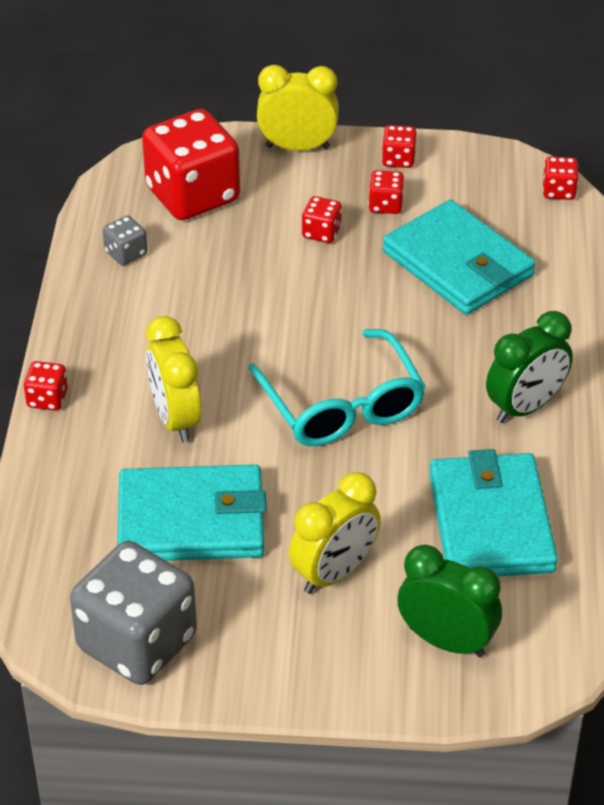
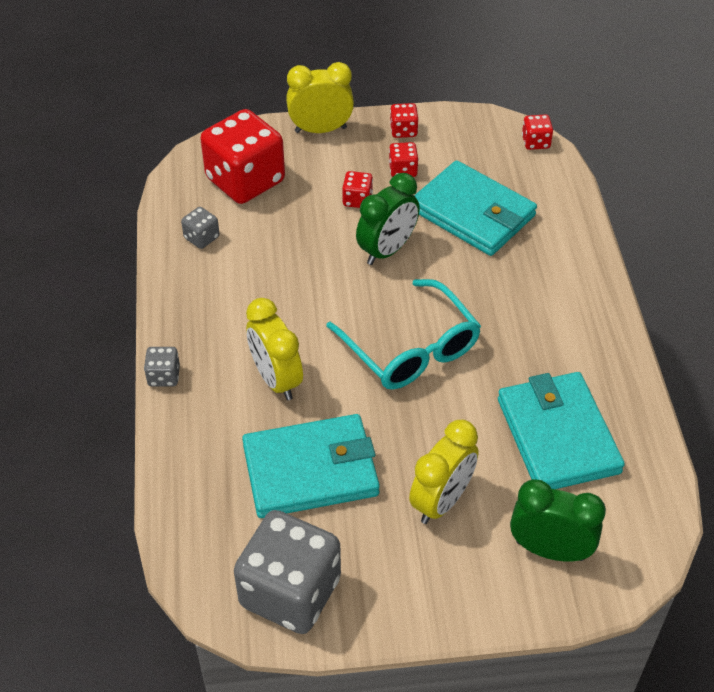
camera: 10 degrees left, 5 degrees up
(47, 399) = (164, 376): red dice -> grey dice
(525, 407) = (558, 330): green clock -> green clock (387, 250)

